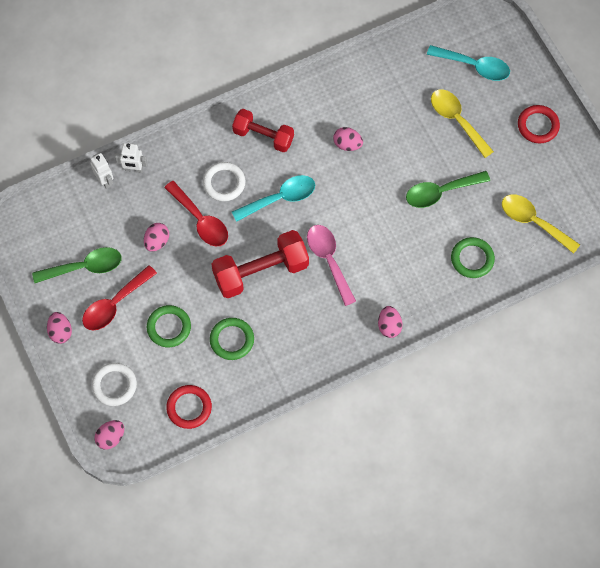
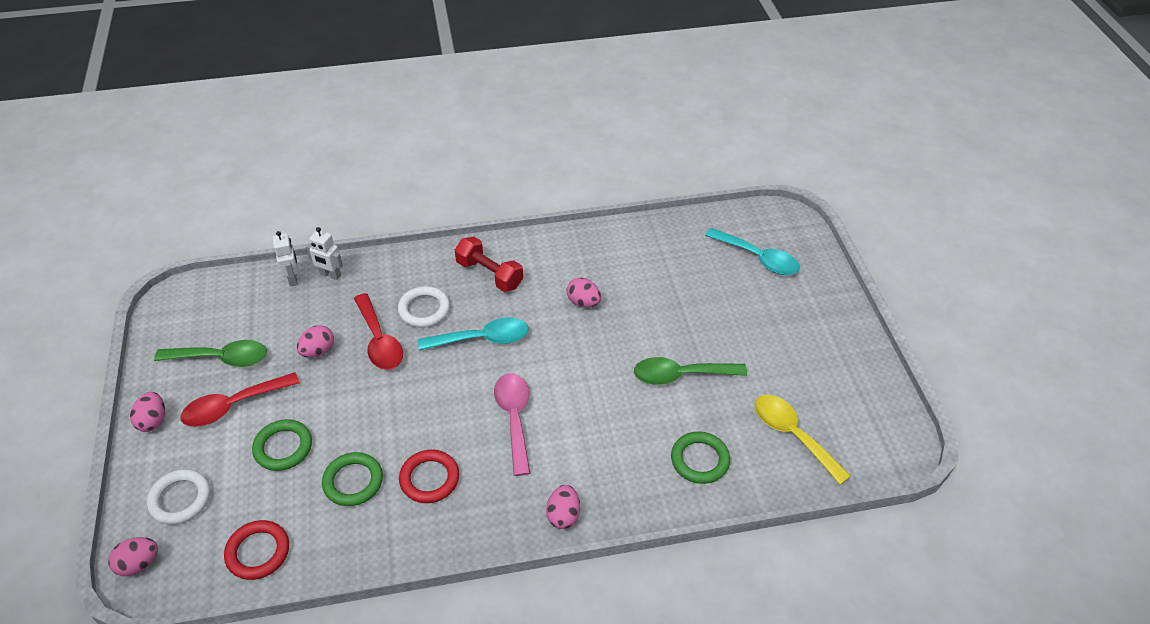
camera: 15 degrees right, 20 degrees down
(261, 271) = (425, 411): red dumbbell -> none
(457, 120) = (722, 305): yellow spoon -> none
(538, 126) = (822, 332): red ring -> red ring (429, 479)

